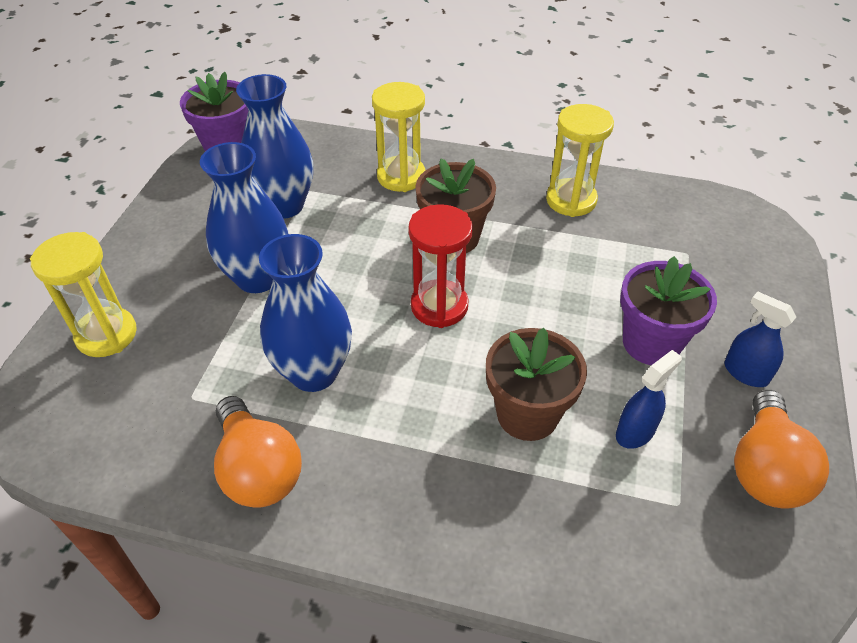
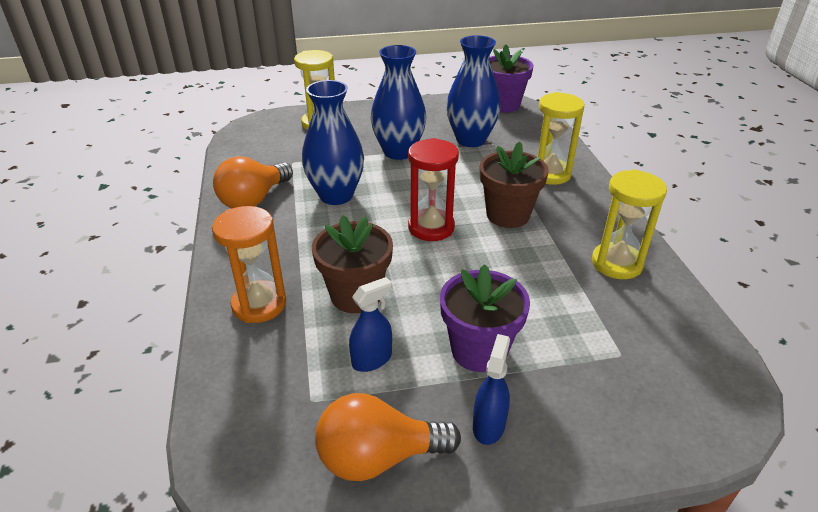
camera: 65 degrees right, 10 degrees down
(500, 518) = (259, 304): none -> orange hourglass
(635, 432) = (372, 359): blue spray bottle -> blue spray bottle turned 60 degrees counterclockwise

